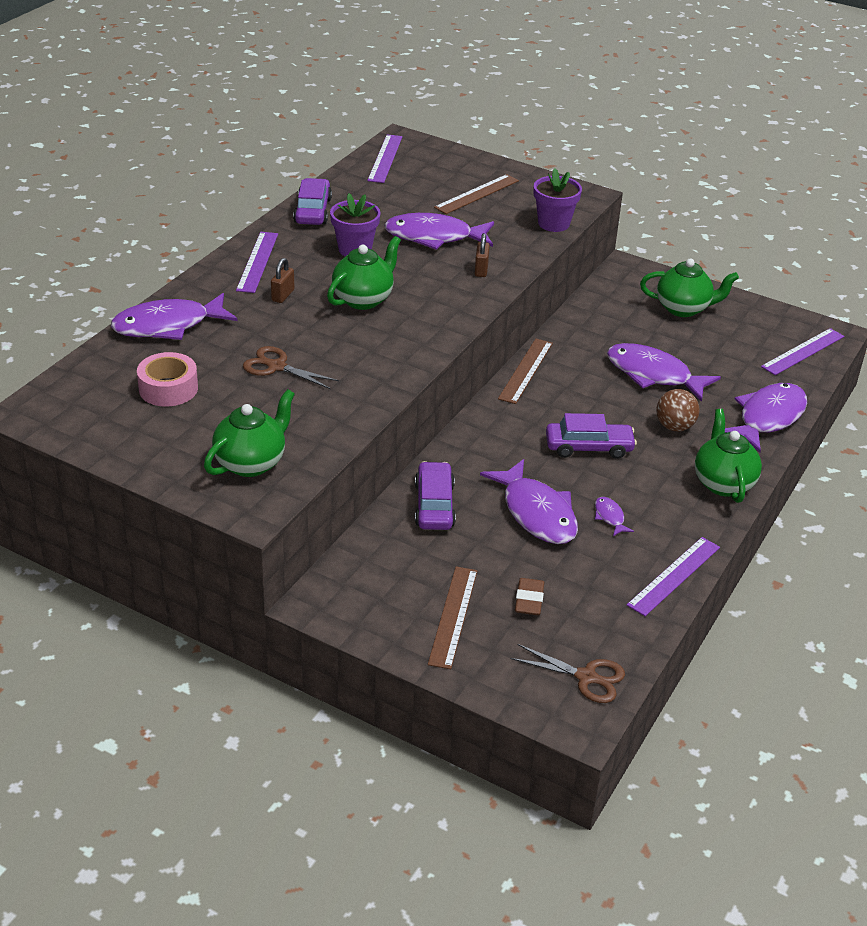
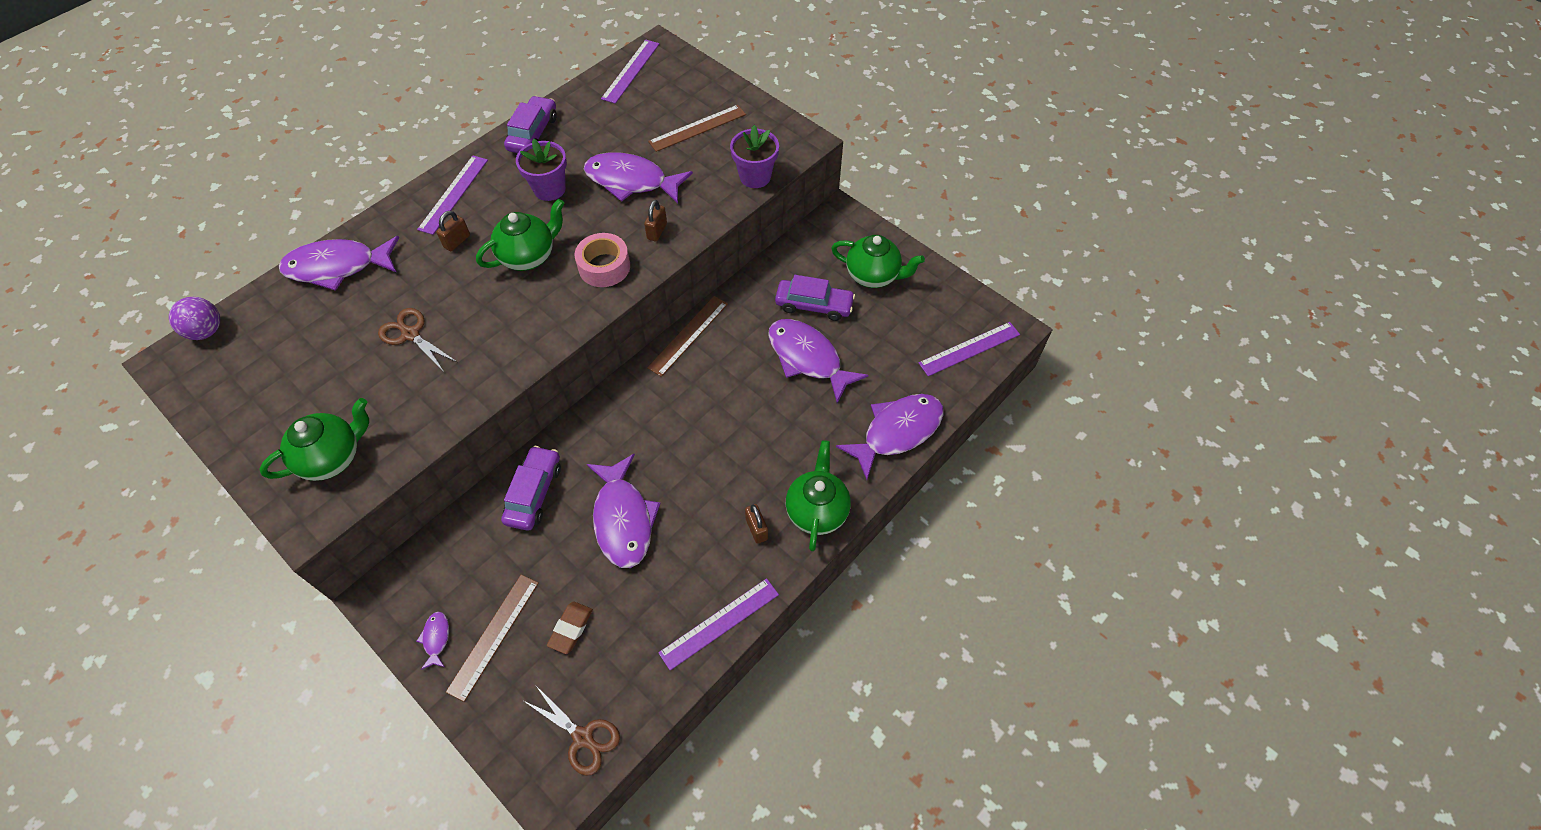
camera: 15 degrees right, 20 degrees up
(55, 386) = (206, 331): none -> purple ball
(168, 388) = (302, 348): pink tape -> pink tape (604, 267)
(589, 447) = (707, 443): purple car -> purple car (814, 305)
(609, 517) = (689, 536): purple fish -> purple fish (436, 638)
(672, 503) = (756, 529): none -> brown padlock
(674, 427) = (800, 429): brown ball -> none

